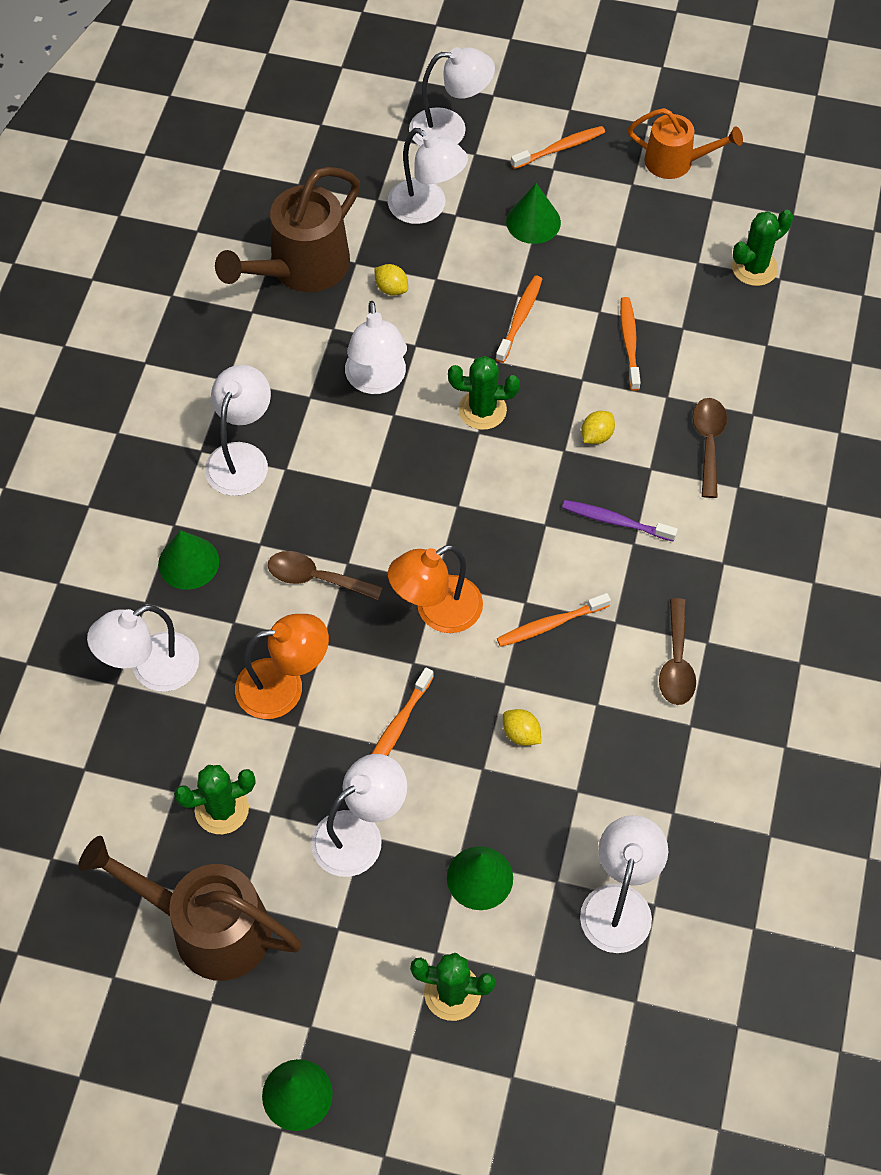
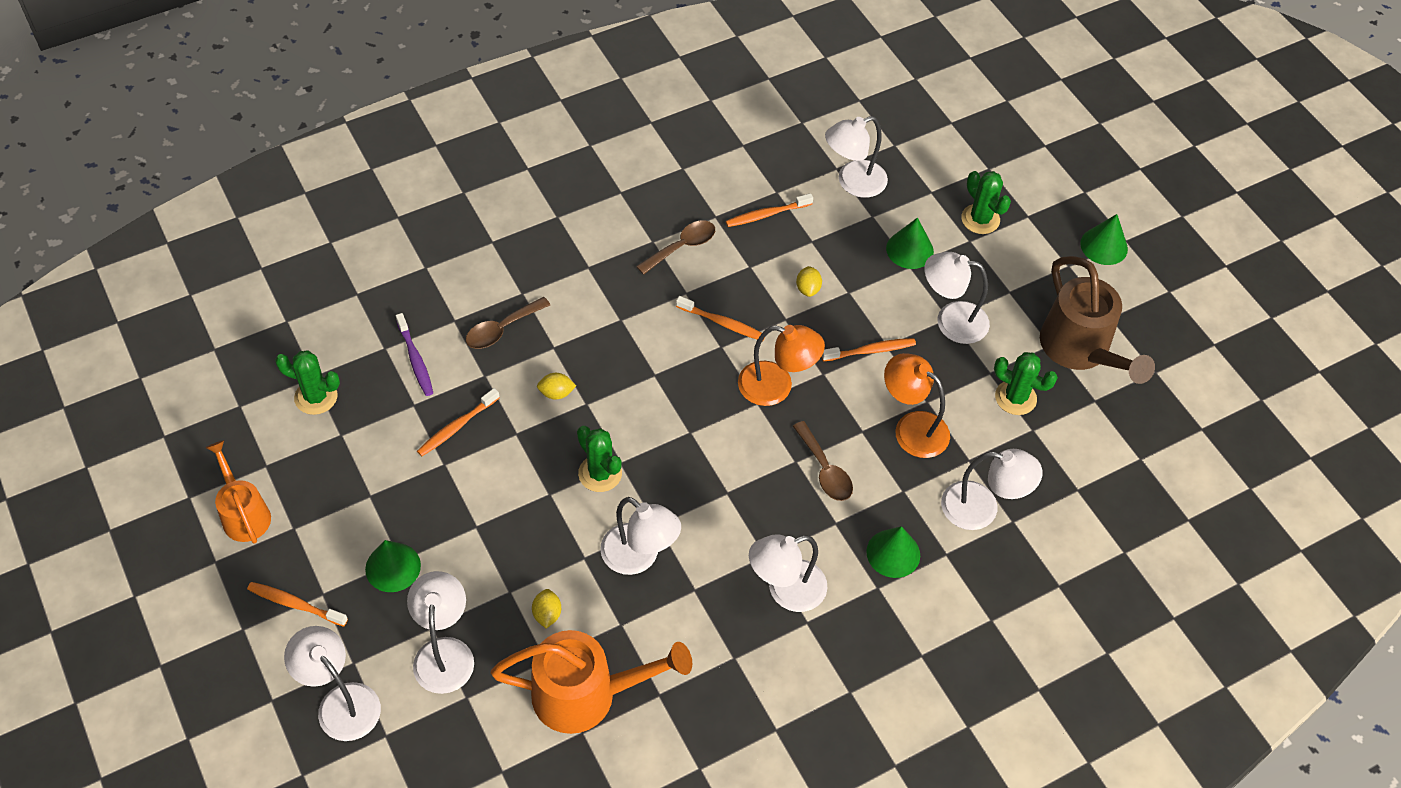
camera: 135 degrees left, 5 degrees down
(300, 269) = (587, 694): brown watering can -> orange watering can
(377, 381) = (639, 557): white lamp -> white lamp turned 90 degrees clockwise
(520, 318) = (496, 509): orange toothbrush -> orange toothbrush (766, 214)
(615, 521) = (614, 339): purple toothbrush -> purple toothbrush (415, 360)

